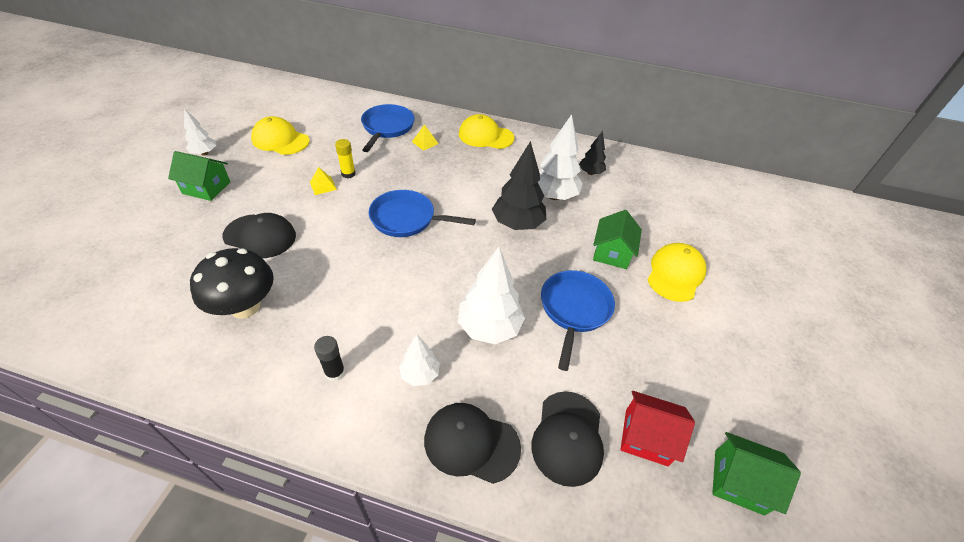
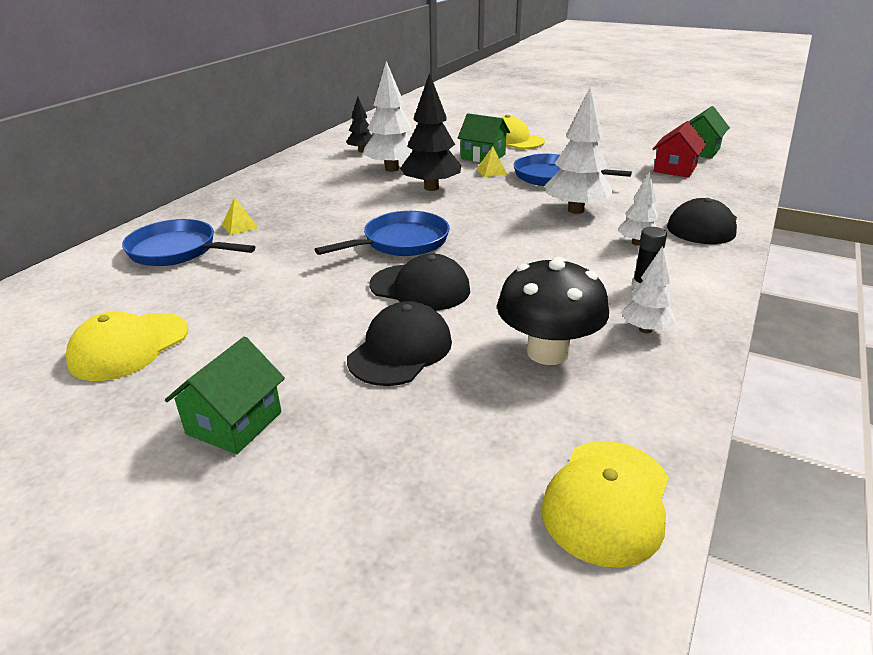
camera: 75 degrees left, 15 degrees down
(204, 153) = (99, 441): white tree -> white tree (645, 329)
(323, 186) = (298, 300): yellow pyramid -> yellow pyramid (491, 171)
(348, 174) = (280, 281): yellow glue stick -> none
(407, 219) = (401, 242): blue pan -> blue pan turned 150 degrees counterclockwise
(485, 136) = (255, 191): yellow cap -> yellow cap (607, 501)
(568, 437) = (684, 192): black cap -> black cap (420, 288)

